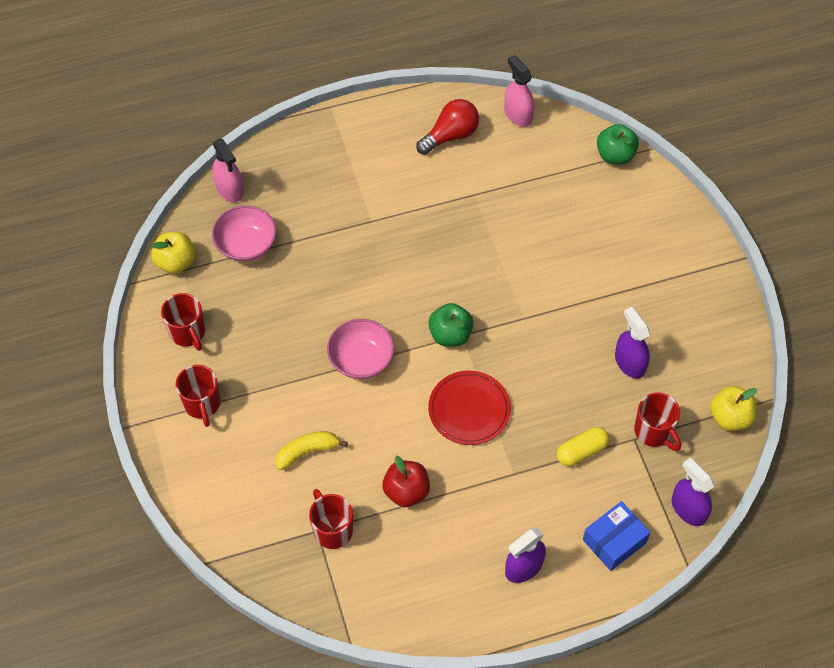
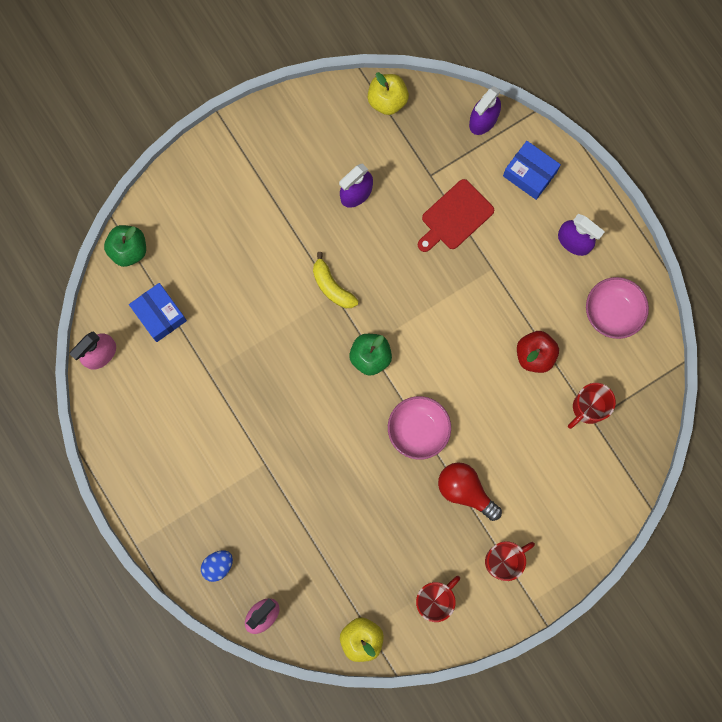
camera: 105 degrees left, 20 degrees up
(246, 245) = (324, 577): pink bowl -> pink bowl (613, 312)
(288, 164) = (218, 566): none -> blue egg
(307, 451) = (522, 451): yellow banana -> yellow banana (332, 286)
(450, 135) = (143, 414): red light bulb -> red light bulb (465, 491)
(469, 409) = (442, 321): red plate -> none
(543, 167) = (159, 315): none -> blue box
(581, 451) = (455, 217): yellow capsule -> red cutting board
(654, 432) = (419, 160): red mug -> none

